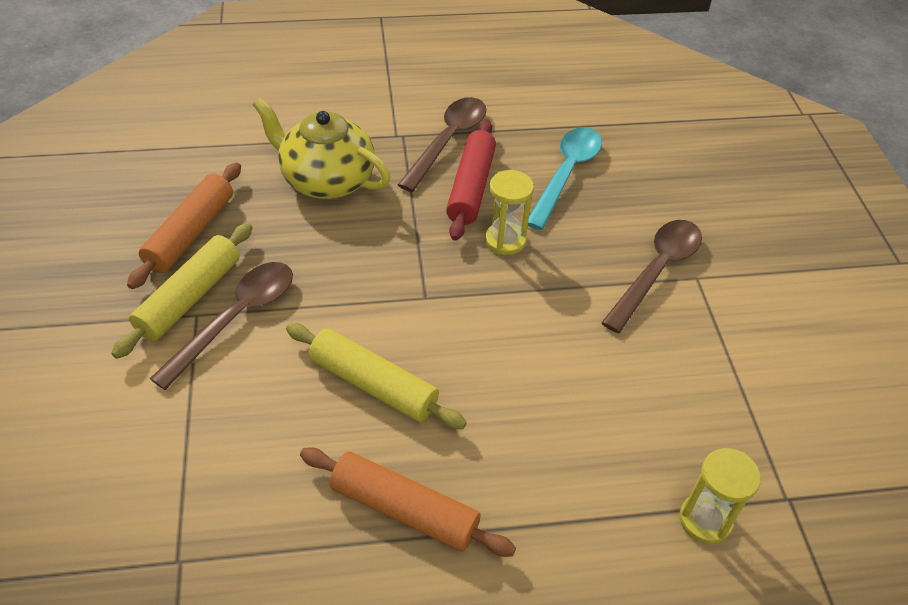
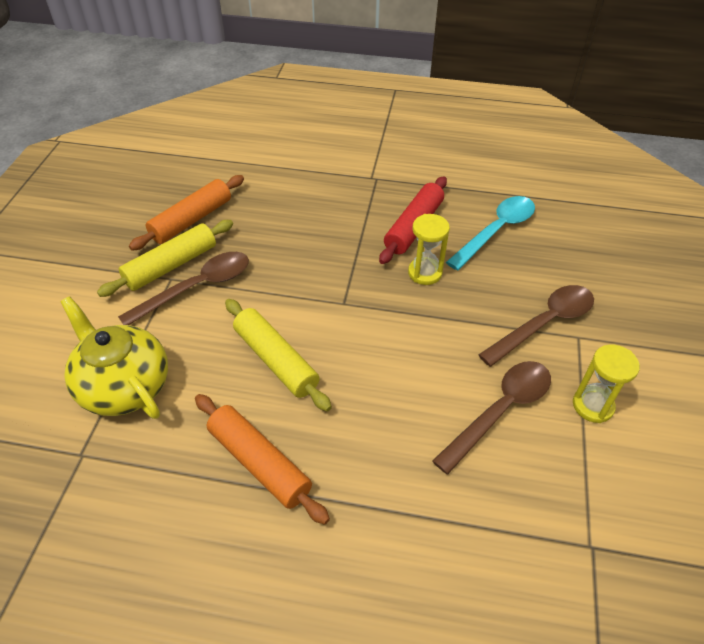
camera: 20 degrees right, 0 degrees up
(326, 180) = (305, 201): yellow teapot -> yellow teapot (124, 386)
(448, 141) = (410, 189): brown spoon -> brown spoon (500, 411)
(705, 520) = (506, 543): yellow hourglass -> yellow hourglass (593, 405)

